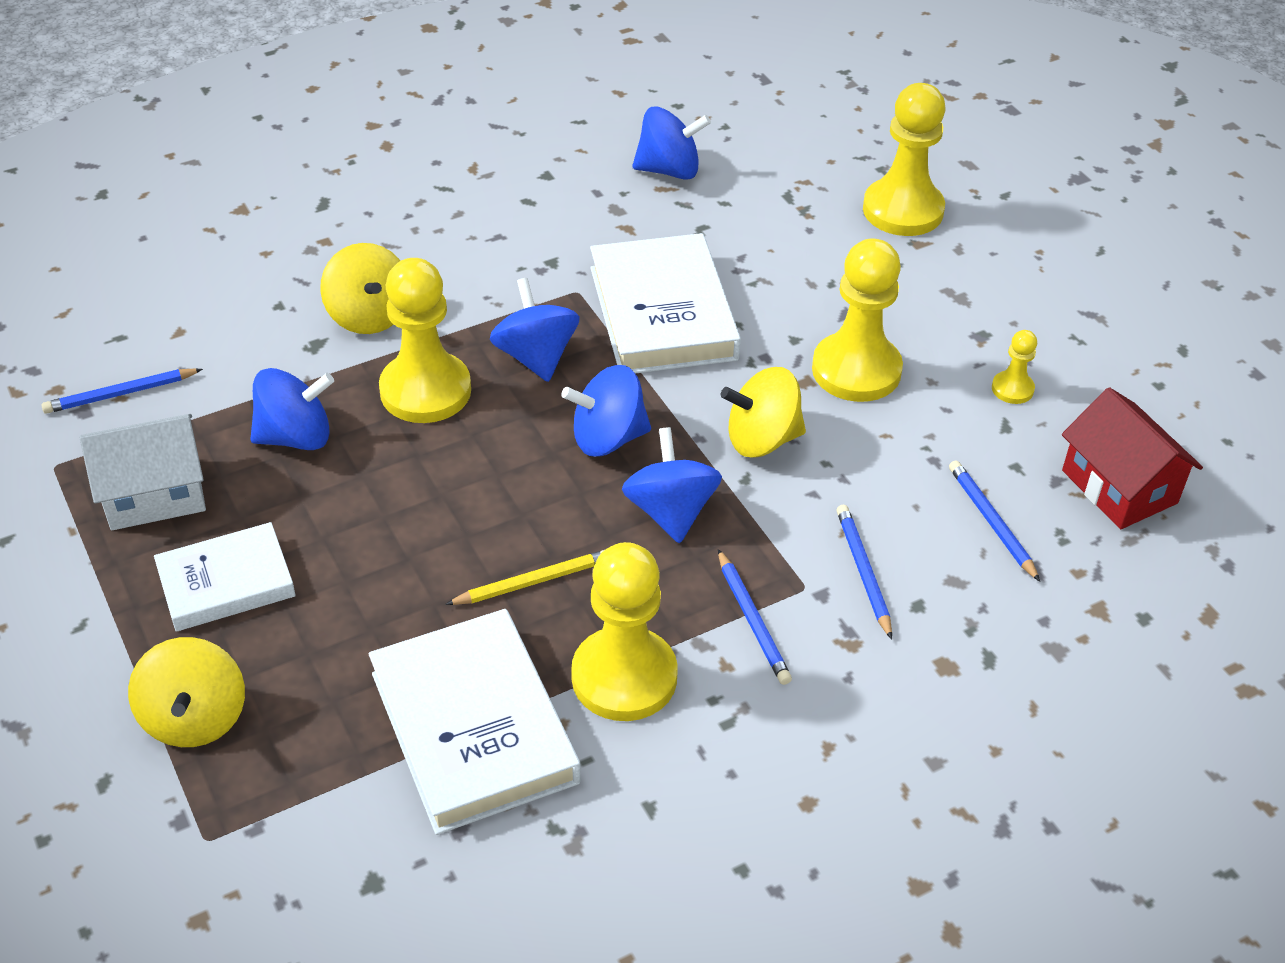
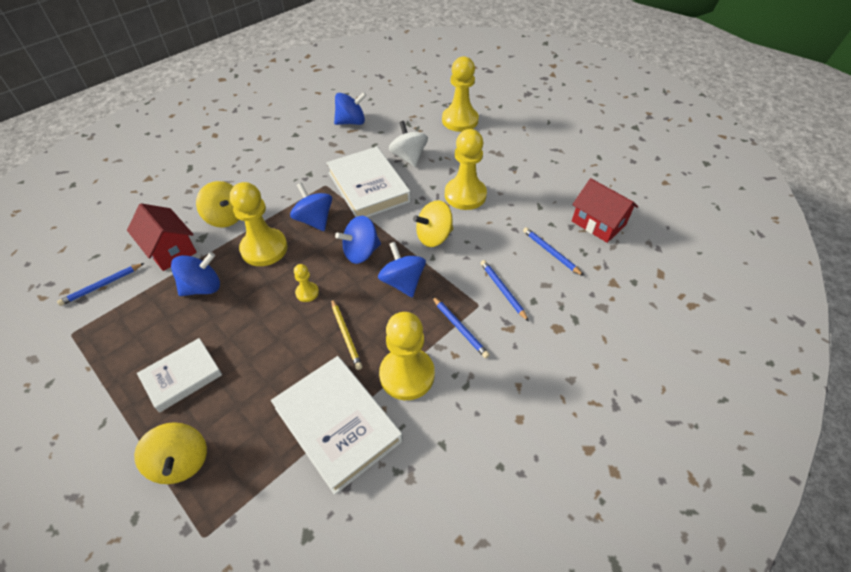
camera: 15 degrees left, 5 degrees up
(154, 494) = (131, 336): white house -> none
(253, 355) = (170, 249): none -> red house
(533, 581) = (346, 335): yellow pencil -> yellow pencil turned 105 degrees clockwise
(765, 268) = (408, 157): none -> white spinning top
(1012, 389) = (536, 189): yellow pawn -> yellow pawn (307, 292)

